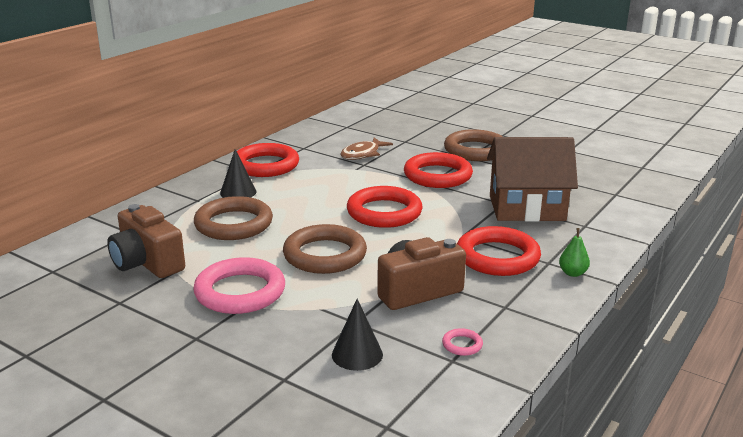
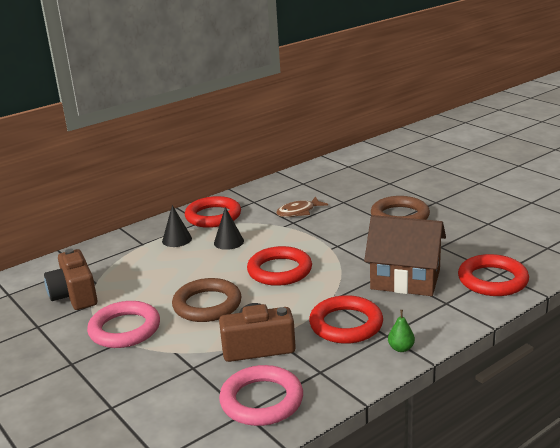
camera: 20 degrees right, 0 degrees up
(233, 224) = (156, 269): brown ring -> none
(357, 354) = (176, 396): black cone -> black cone (228, 242)
(437, 175) = (348, 239): red ring -> red ring (492, 280)
(462, 345) = (261, 400): pink ring -> pink ring, size x2.47

